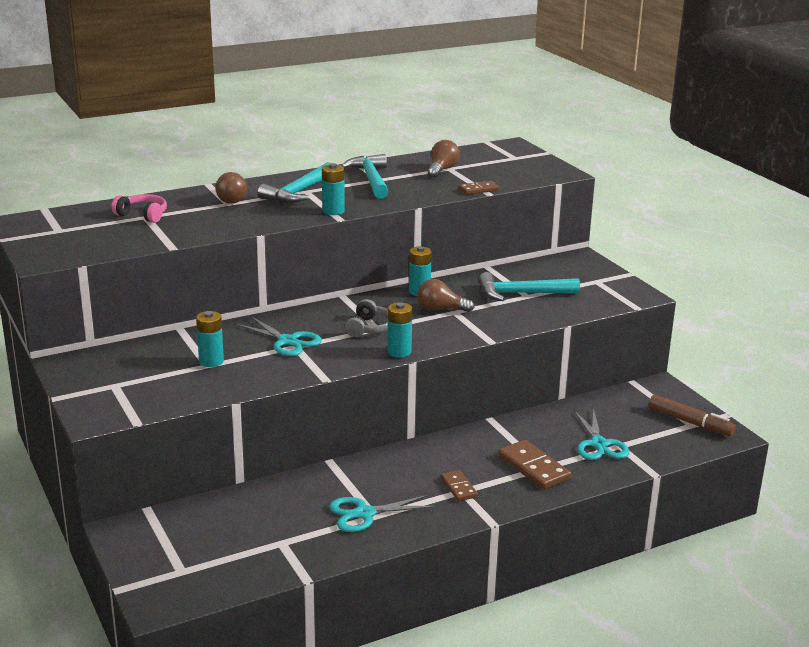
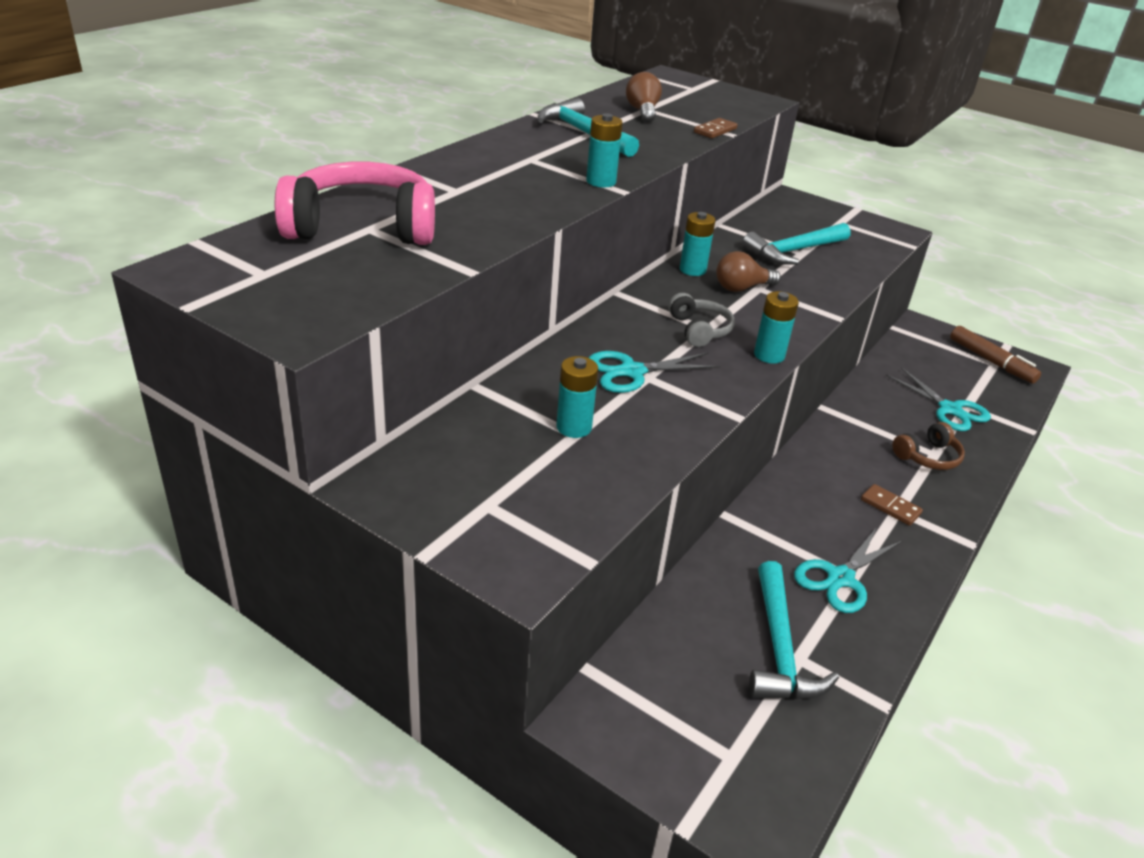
camera: 30 degrees left, 10 degrees up
(143, 215) = (362, 227): pink headphones -> pink headphones, size x1.94
(232, 199) = (454, 184): brown light bulb -> none
(288, 341) = (631, 372): turquoise scissors -> turquoise scissors turned 150 degrees clockwise
(298, 192) = (524, 161): turquoise hammer -> turquoise hammer (779, 648)
(534, 468) = (928, 457): brown domino -> brown headphones
(690, 422) = (991, 361): brown marker -> brown marker turned 45 degrees clockwise

